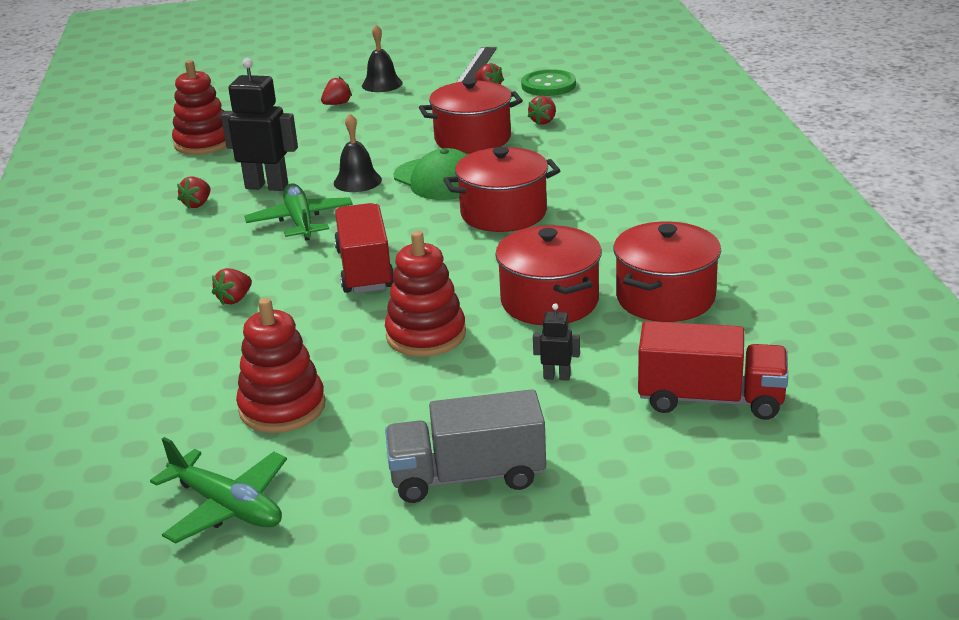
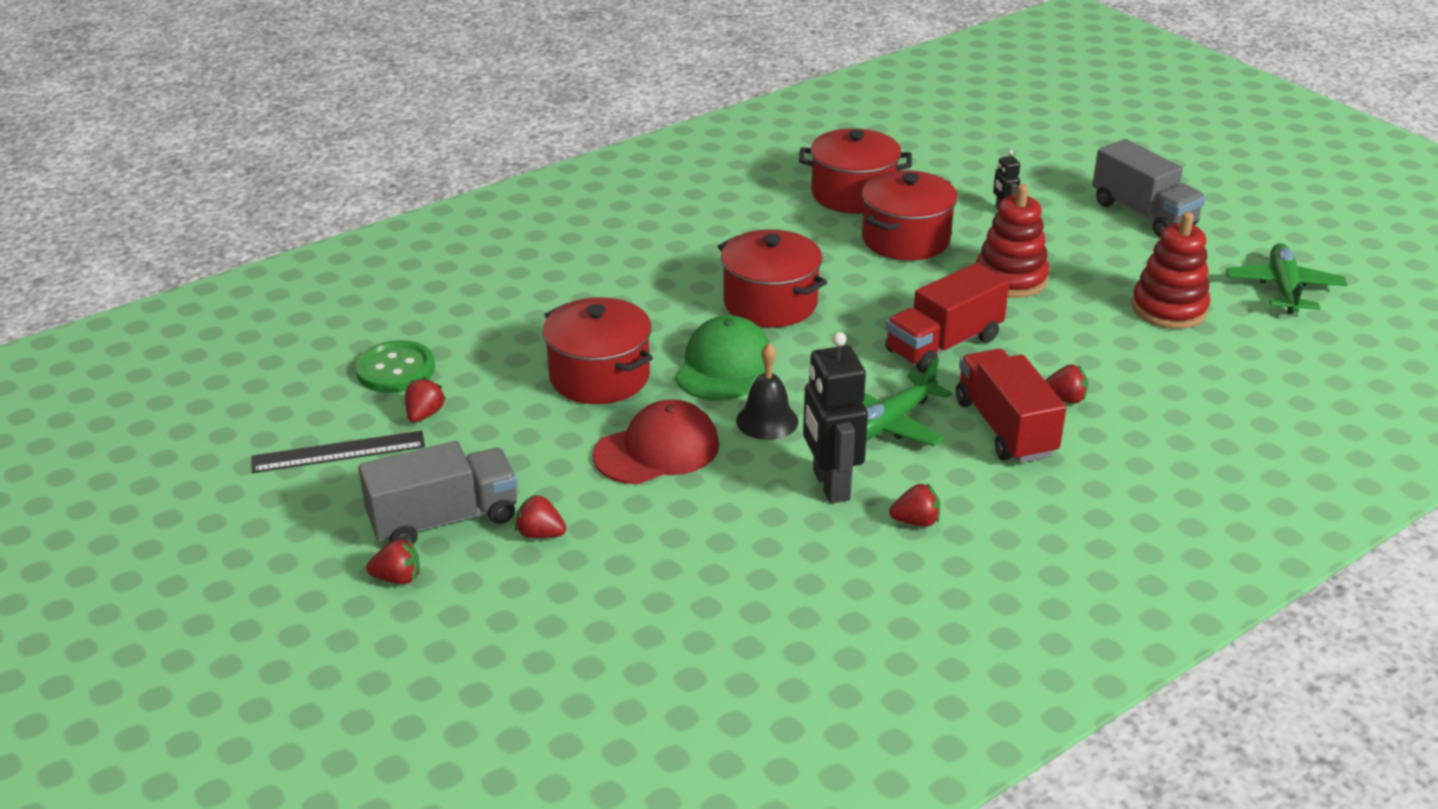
camera: 120 degrees left, 5 degrees up
(204, 143) = (747, 609): red stacking toy -> none
(371, 143) = (657, 450): none -> red cap
(382, 84) = (444, 519): black bell -> grey truck
(543, 121) = (520, 342): red strawberry -> red strawberry (398, 578)
(710, 399) = (967, 155): red truck -> red truck (1005, 428)

